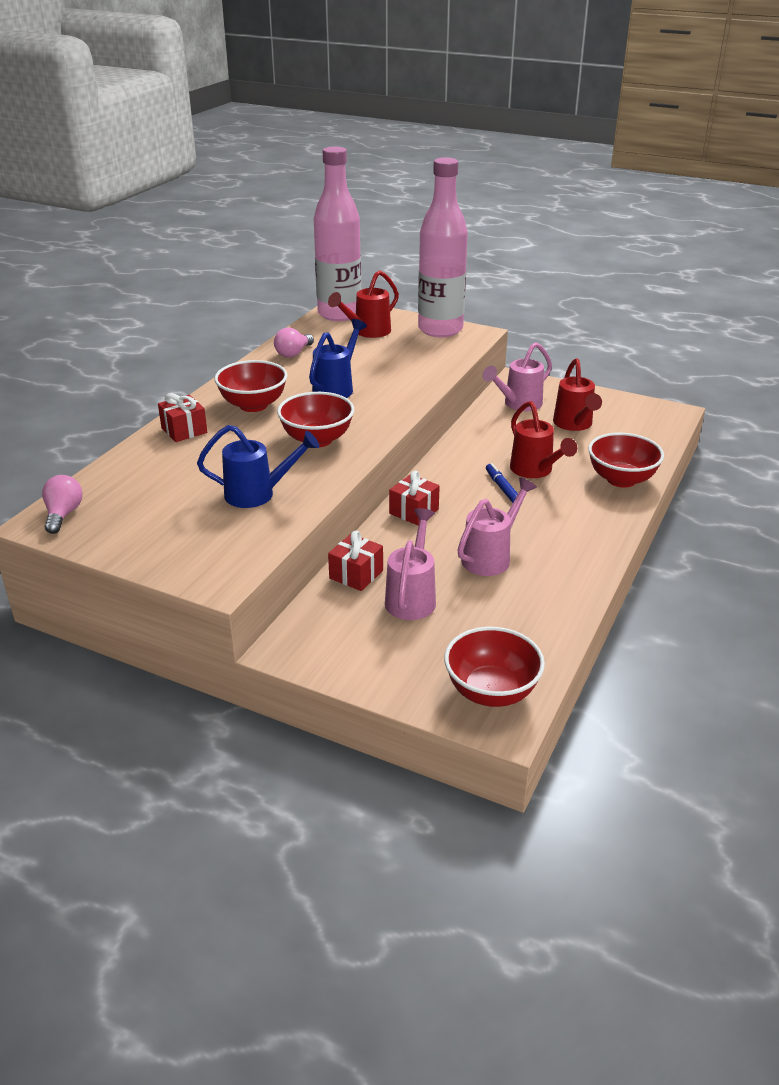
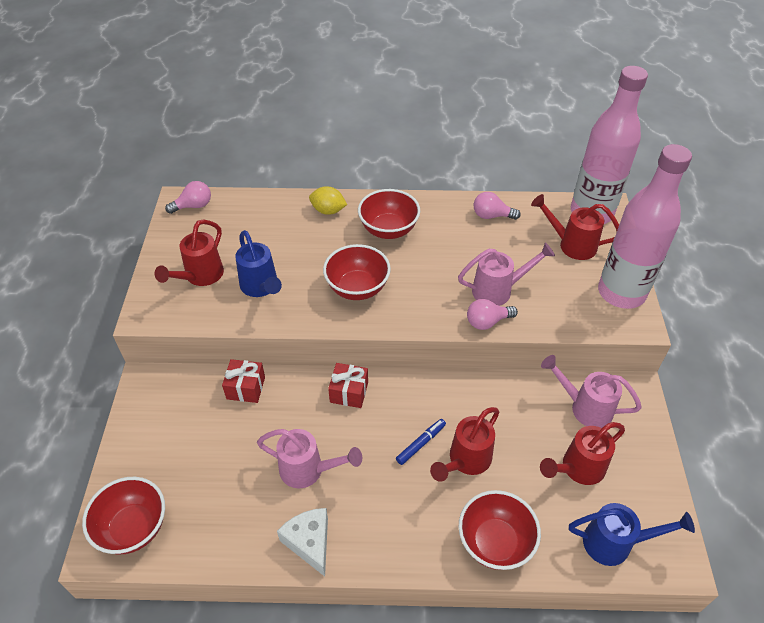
camera: 65 degrees right, 15 degrees up
(184, 430) = (328, 211): red gift -> yellow lemon
(197, 531) = (200, 277): none -> red watering can
(336, 388) = (450, 266): blue watering can -> blue watering can (615, 543)
(412, 597) = (231, 434): pink watering can -> pink watering can (498, 290)
(421, 389) = (487, 322): none -> pink light bulb
(572, 574) = (309, 542): none -> white cheese

